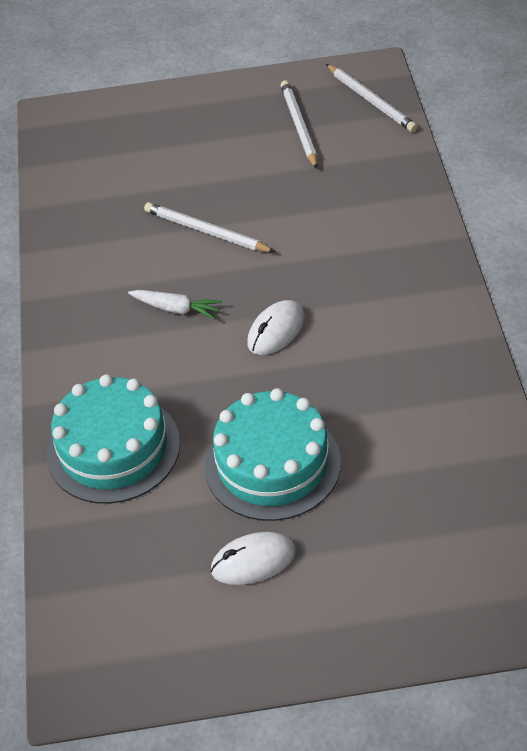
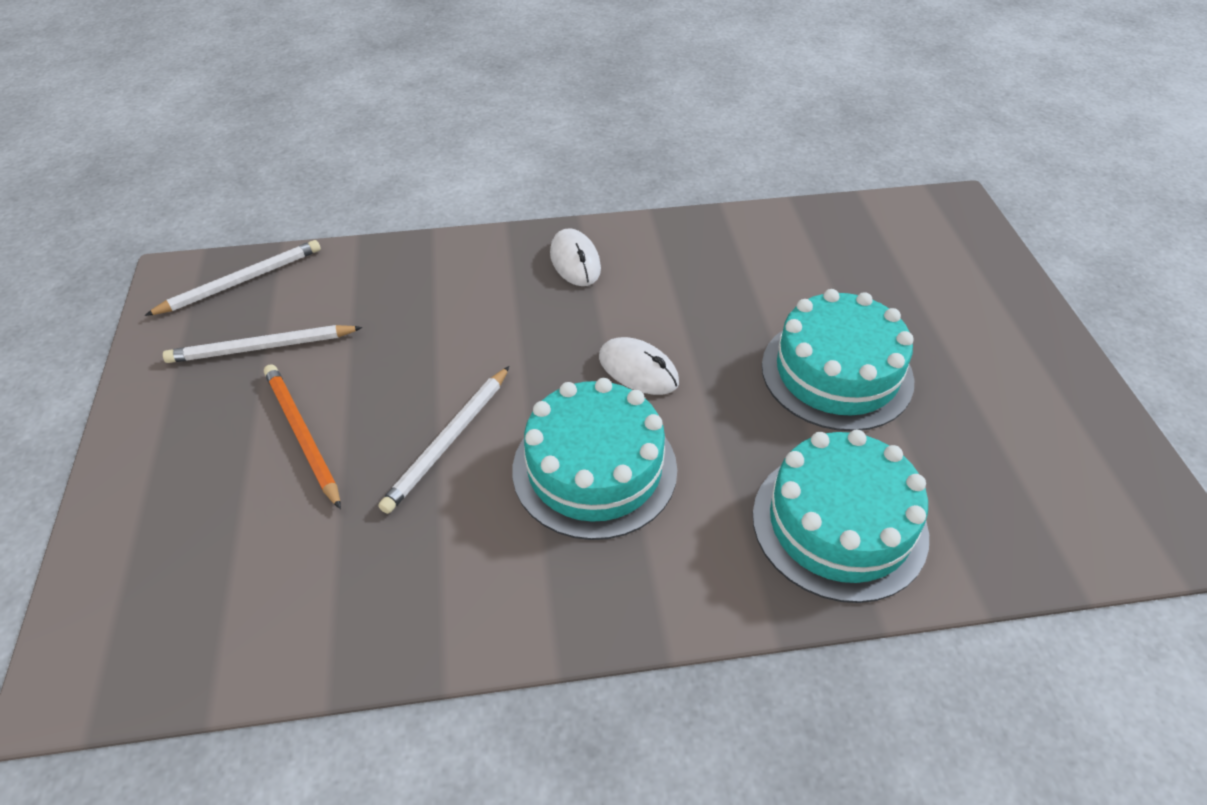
camera: 95 degrees left, 0 degrees up
(176, 309) = (594, 469): white carrot -> turquoise cake
(215, 162) = (302, 435): none -> orange pencil
(253, 561) = (966, 387): white mouse -> white mouse (575, 261)

